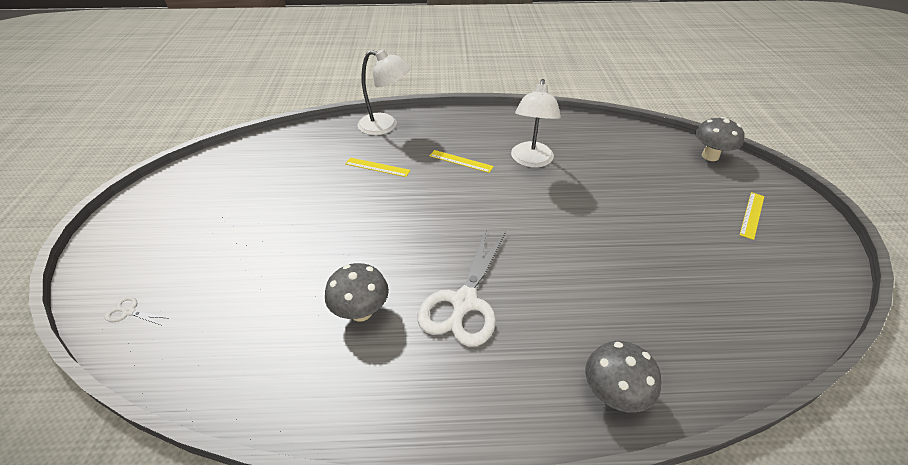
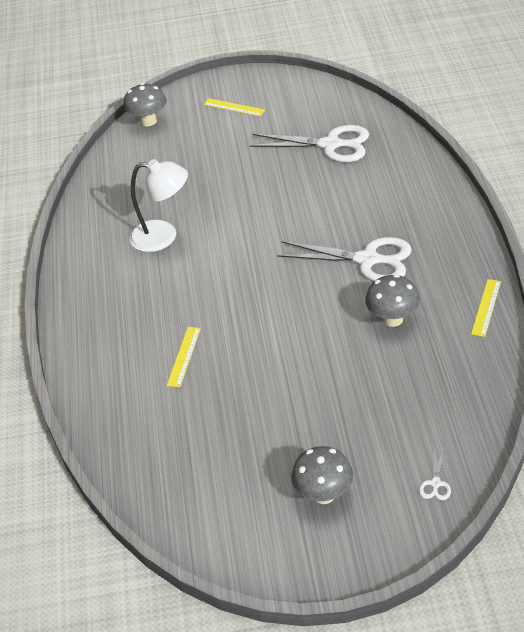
camera: 90 degrees left, 0 degrees up
(385, 126) = (93, 369): white lamp -> none
(461, 161) = (167, 289): yellow ruler -> yellow ruler (486, 307)
(613, 394) = (428, 182): grey mushroom -> grey mushroom (324, 494)
(690, 294) = (331, 145): none -> white scissors

